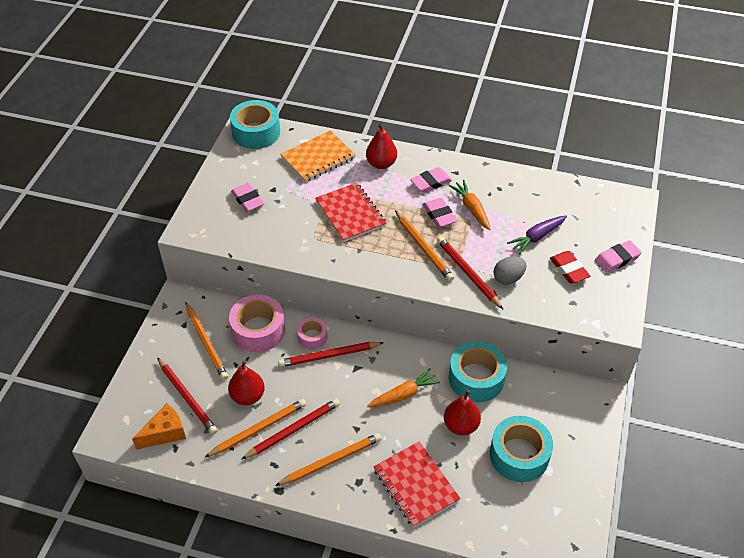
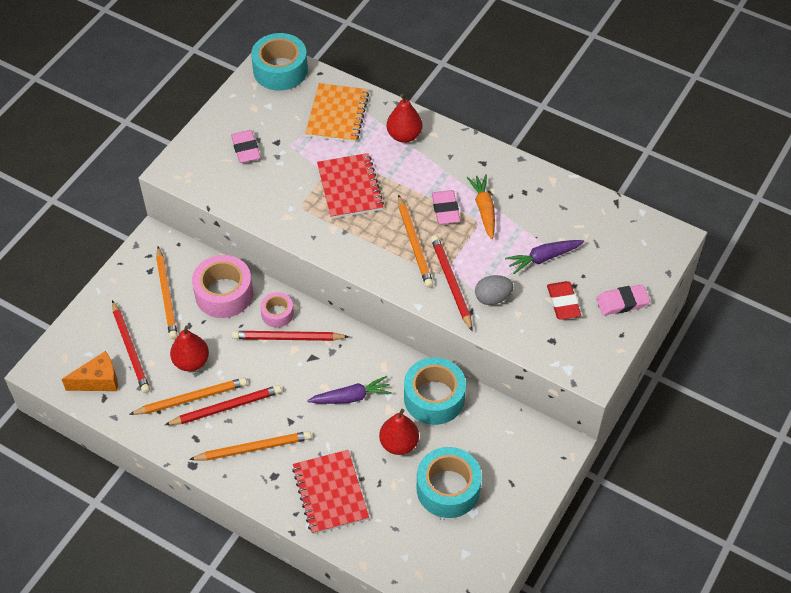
camera: 15 degrees right, 5 degrees up
(318, 158) = (337, 115): orange notebook -> orange notebook turned 60 degrees counterclockwise
(403, 394) = (351, 397): orange carrot -> purple carrot
(431, 182) = (451, 169): pink eraser -> none

